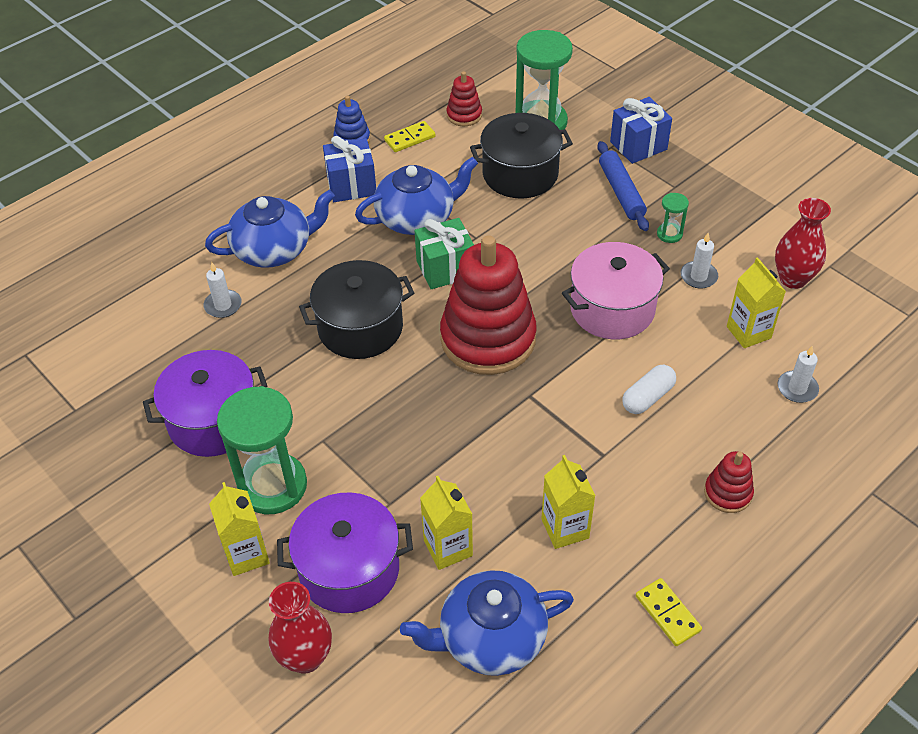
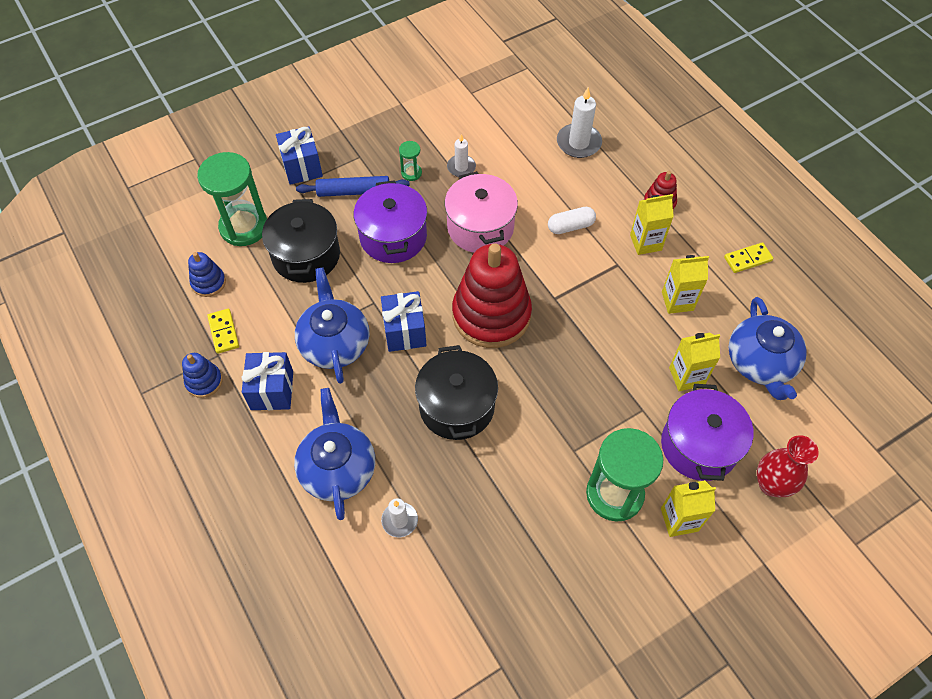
camera: 80 degrees left, 10 degrees up
(213, 421) = (538, 537): purple pot -> purple pot (393, 236)
(445, 269) = (405, 331): green gift -> blue gift
(464, 115) = (208, 282): red stacking toy -> blue stacking toy
(647, 397) = (570, 226): white capsule -> white capsule turned 75 degrees counterclockwise
(748, 332) = (523, 154): yellow carton -> yellow carton (645, 242)
(793, 279) = (478, 115): red vase -> none
(797, 388) = (578, 143): white candle -> white candle, size x1.59

